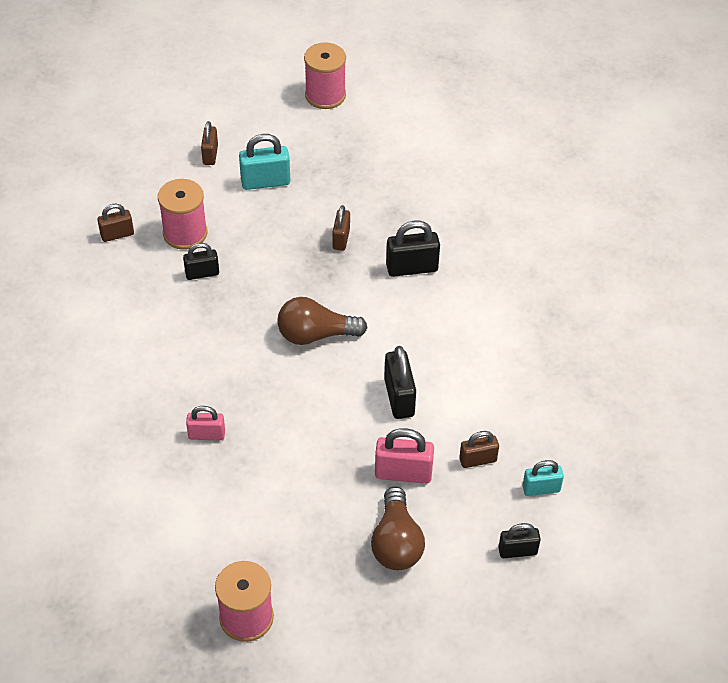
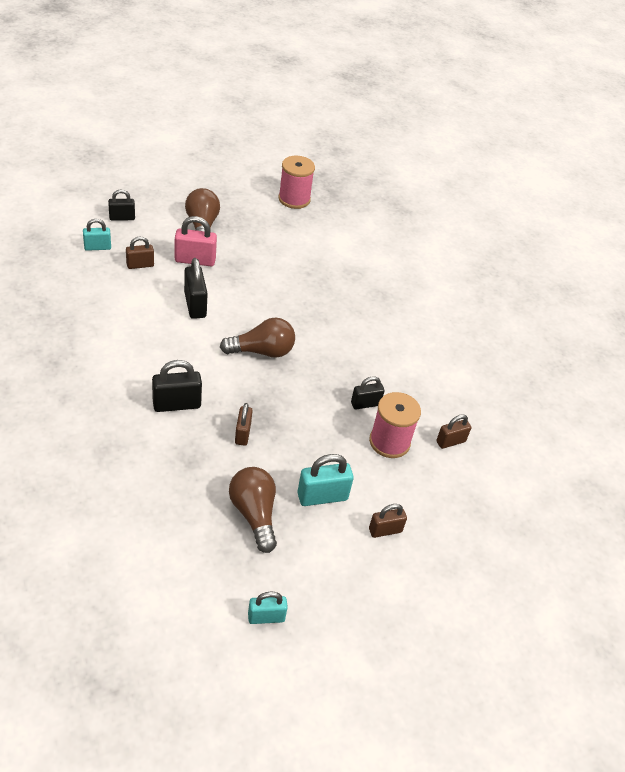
camera: 170 degrees right, 5 degrees down
(206, 435) = (336, 288): pink padlock -> none
(210, 155) = (385, 530): brown padlock -> brown padlock turned 75 degrees clockwise
(325, 95) = (266, 617): pink spool -> turquoise padlock
(332, 167) = (254, 514): none -> brown light bulb

